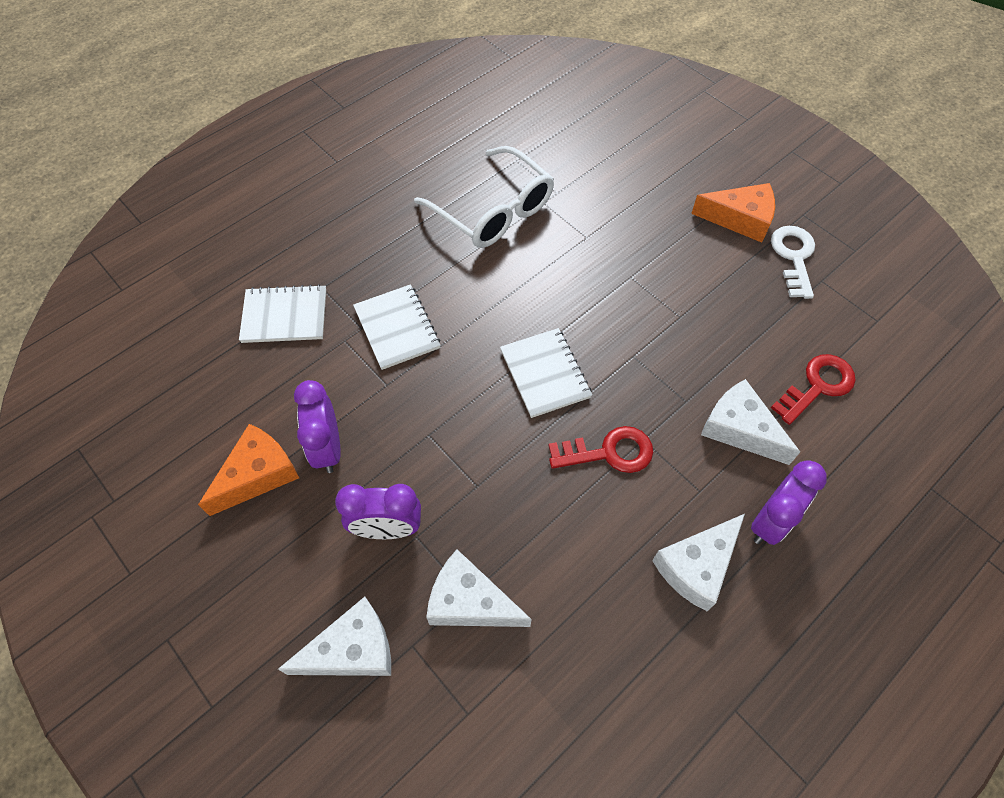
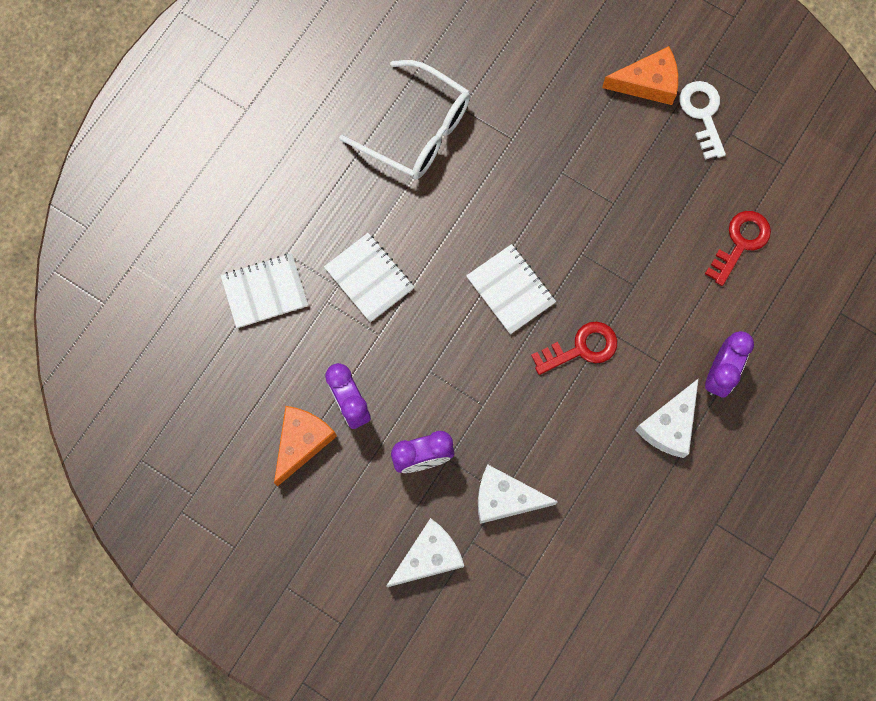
camera: 15 degrees left, 15 degrees up
(739, 429) = (683, 299): white cheese -> none

